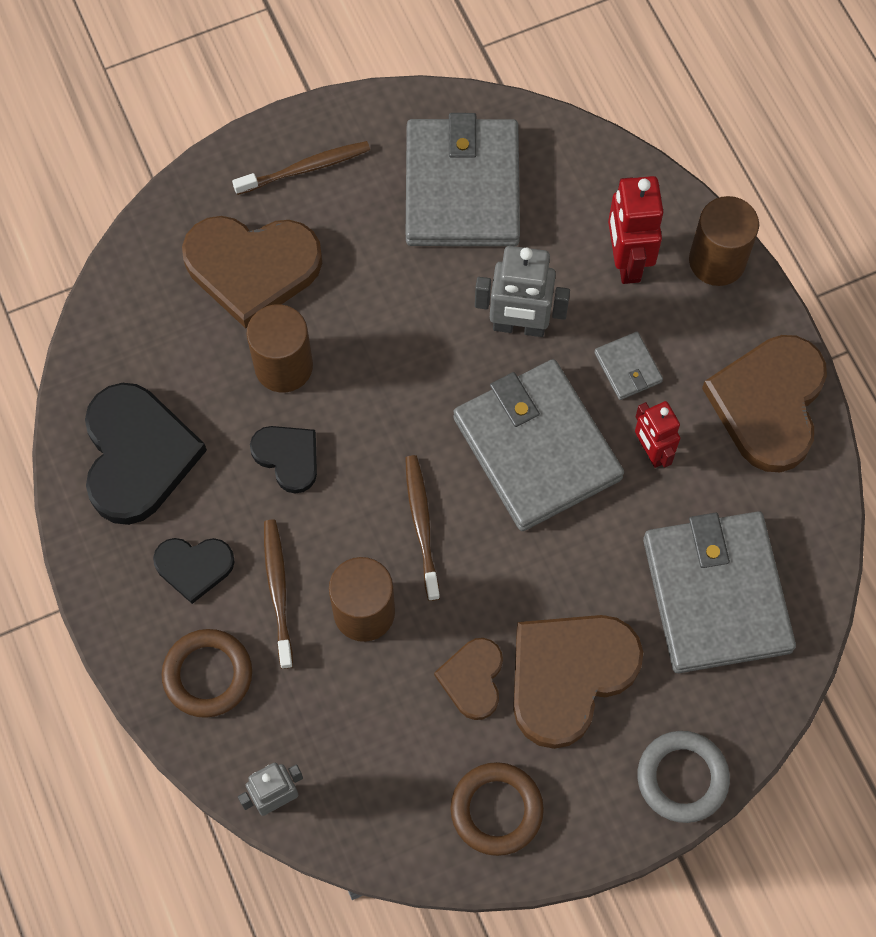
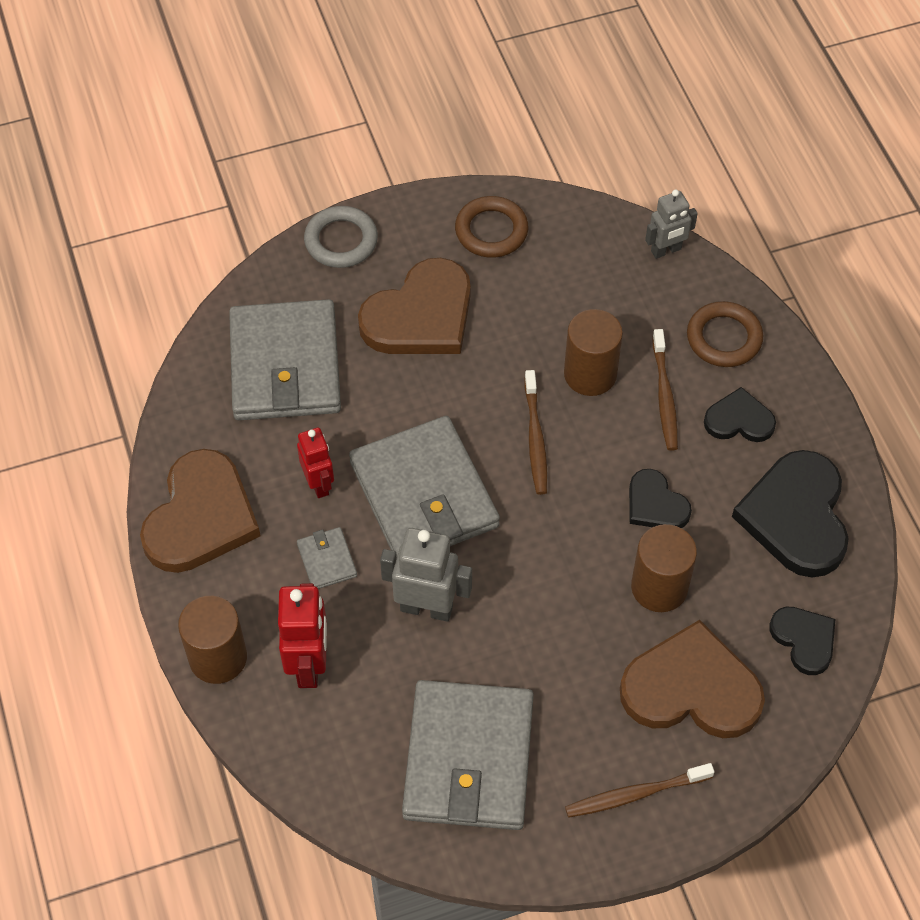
camera: 175 degrees left, 10 degrees down
(138, 324) = (804, 640): none -> black heart
(473, 679) = (501, 319): brown heart -> none

